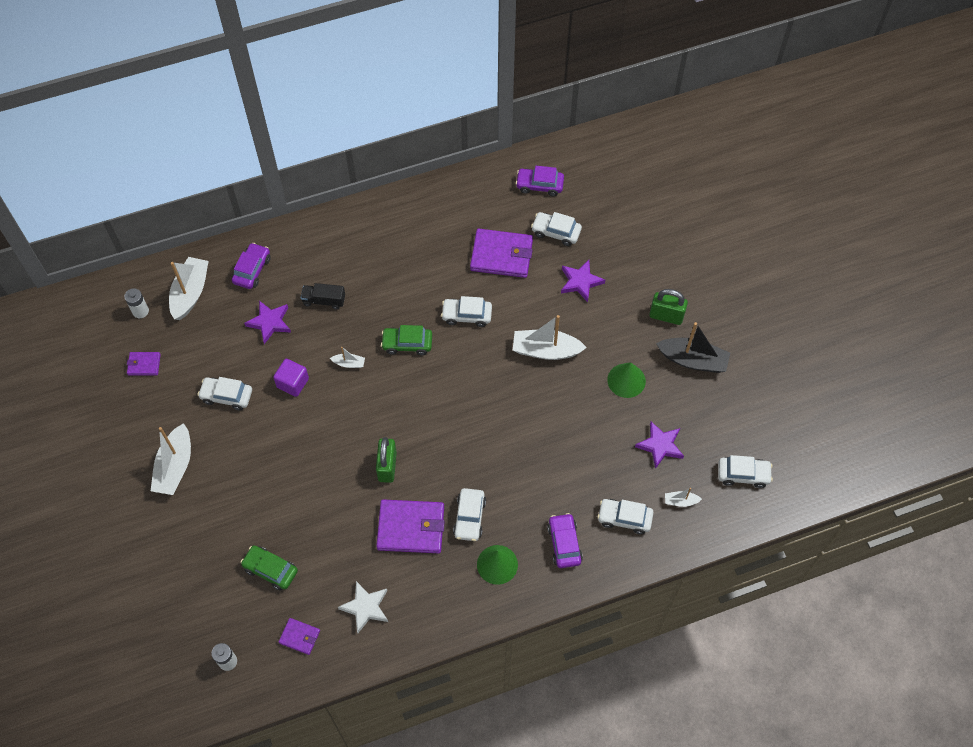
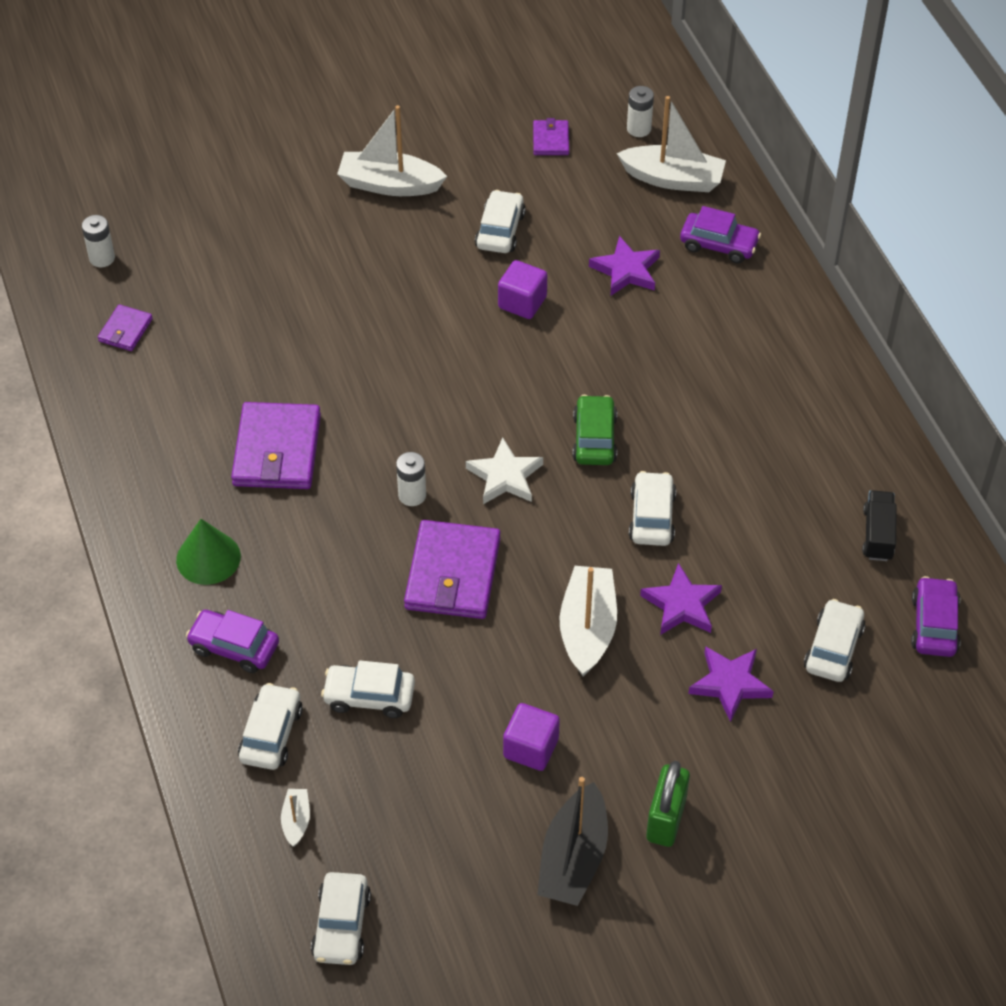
camera: 90 degrees right, 10 degrees down
(270, 570) = (226, 294): green car -> none
(324, 300) = (669, 332): black truck -> black truck (878, 534)
(349, 363) = (557, 367): white boat -> none
(365, 607) = (159, 400): white star -> white star (505, 476)
(387, 466) = (379, 419): green padlock -> none
(449, 445) = (412, 495): none -> white battery
(469, 518) = (288, 522): white car -> white car (369, 696)
(501, 255) = (775, 566): purple wallet -> purple wallet (452, 573)
(564, 543) = (234, 647): purple car -> purple car turned 150 degrees counterclockwise
(626, 380) = (531, 748): green cone -> purple cube
(660, 446) = (402, 795): purple star -> purple star (681, 605)

